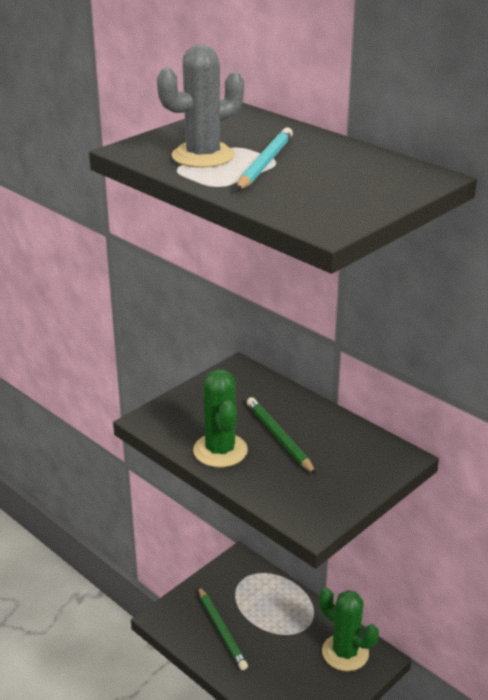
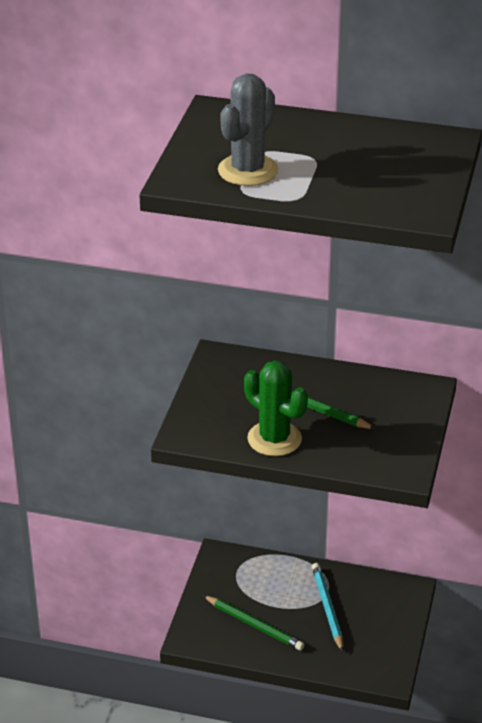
camera: 30 degrees left, 5 degrees up
(265, 163) = (307, 163): turquoise pencil -> turquoise pencil (327, 608)
(345, 653) = (377, 597): green cactus -> none

